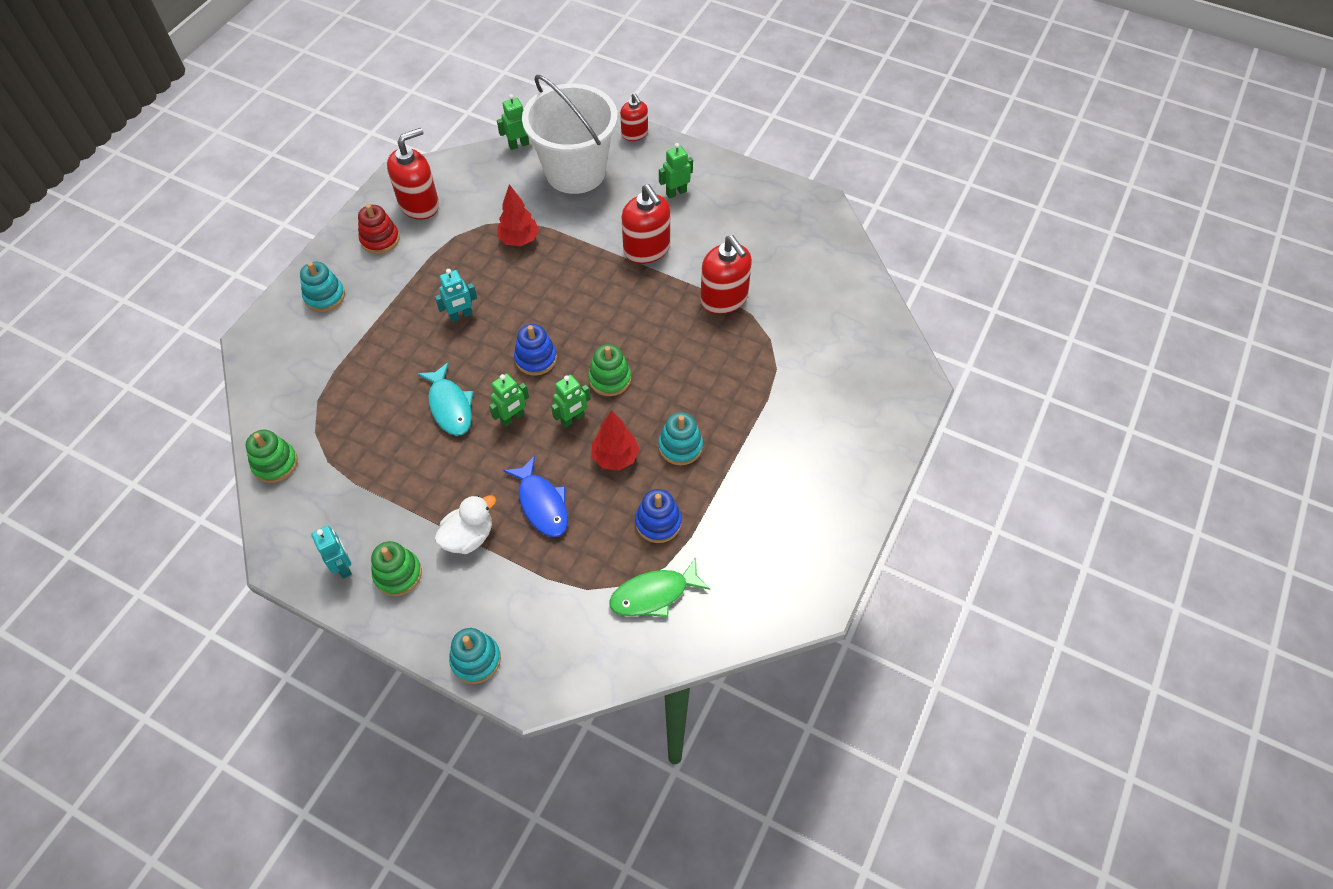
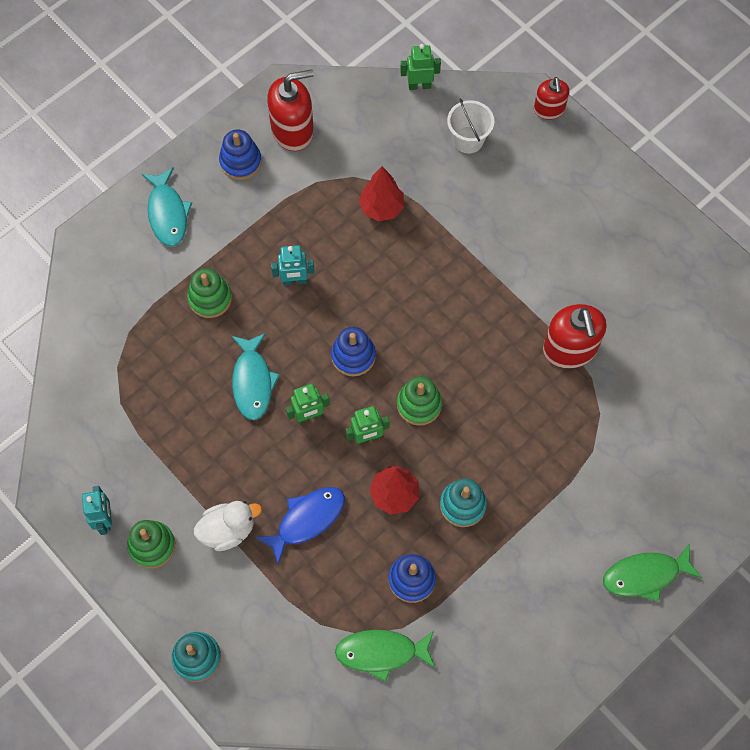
camera: 20 degrees right, 10 degrees up
(275, 463) = (71, 388): green stacking toy -> green stacking toy (210, 298)
(324, 296) = (167, 213): turquoise stacking toy -> turquoise fish
(380, 239) = (240, 162): red stacking toy -> blue stacking toy
(542, 504) = (307, 520): blue fish -> blue fish turned 120 degrees counterclockwise
(575, 172) = (468, 140): white bucket -> white bucket, size x0.46
(647, 249) = (510, 262): red soap dispenser -> none
(676, 192) = (567, 200): green robot -> none
(863, 451) = (645, 575): none -> green fish

